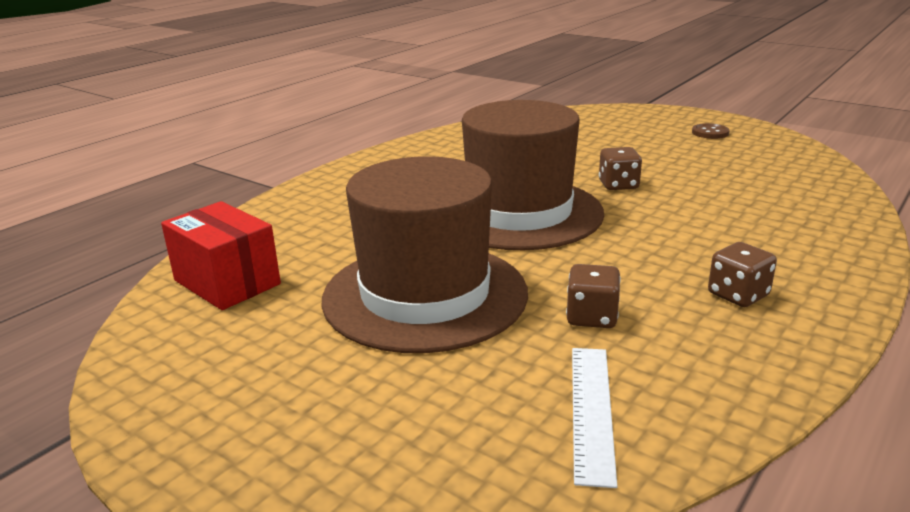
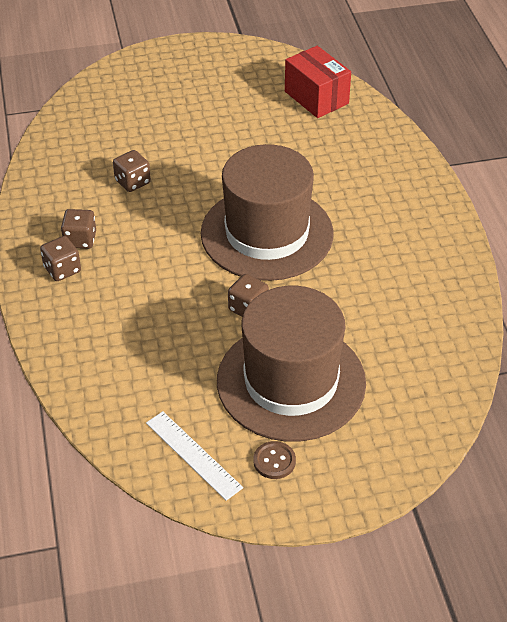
camera: 130 degrees right, 20 degrees up
(227, 282) = (316, 97): red box -> red box turned 60 degrees clockwise
(425, 295) = (220, 147): brown hat -> brown hat (291, 381)
(591, 410) = (84, 140): white ruler -> white ruler (193, 455)
(791, 280) = (62, 269): none -> brown dice

